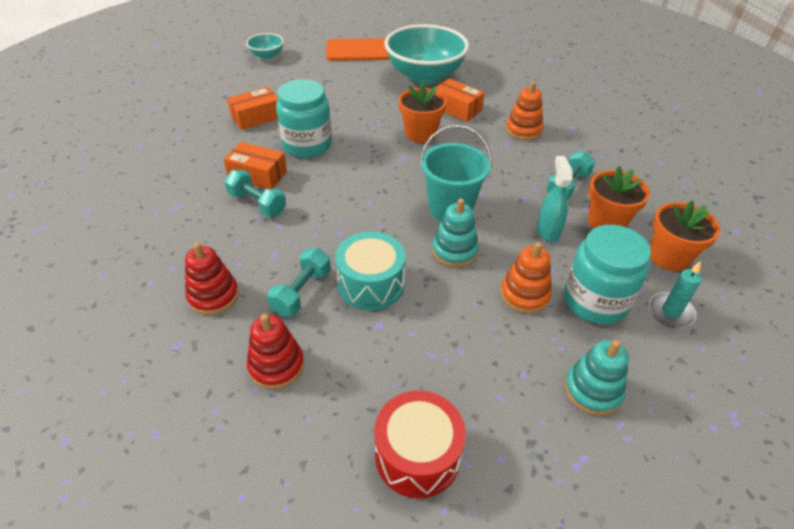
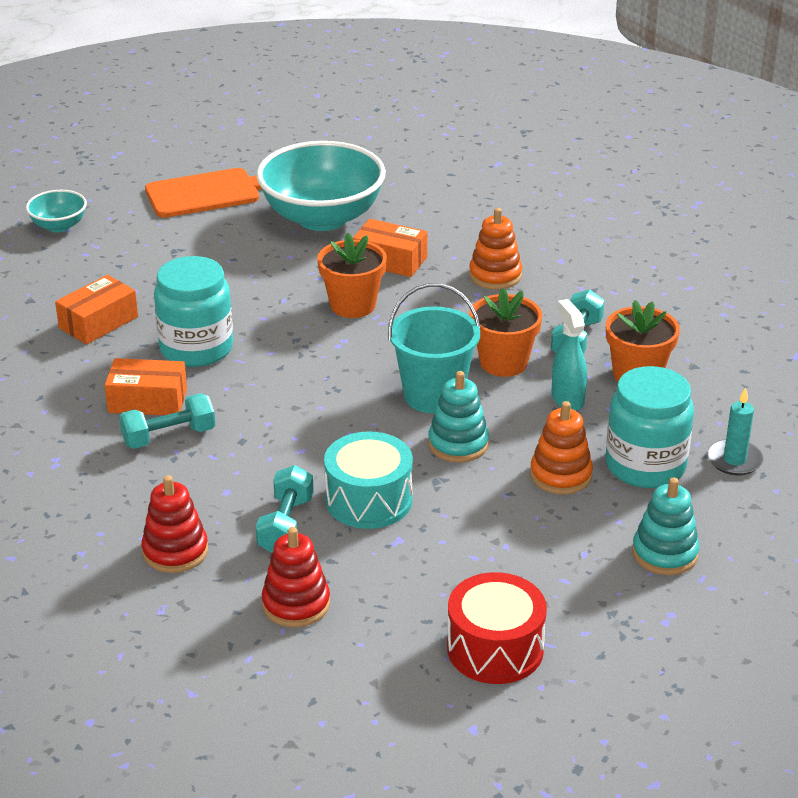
camera: 15 degrees left, 10 degrees down
(257, 203) = (169, 436): turquoise dumbbell -> turquoise dumbbell turned 45 degrees counterclockwise
(669, 257) = (721, 401): orange flower pot -> orange flower pot (503, 363)

